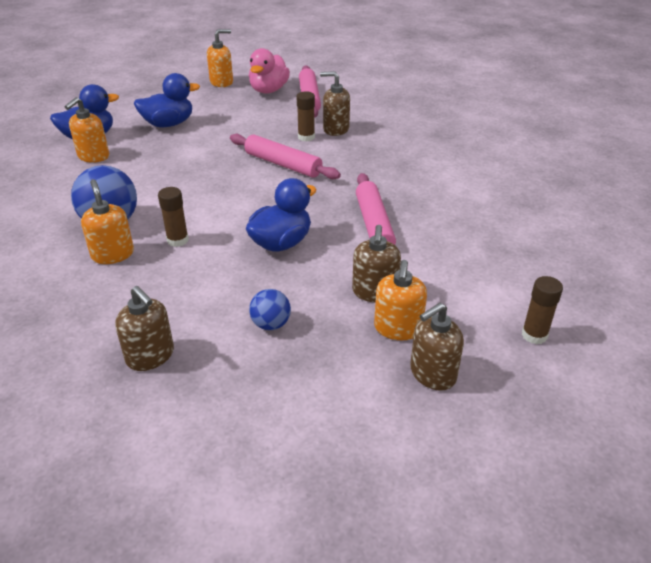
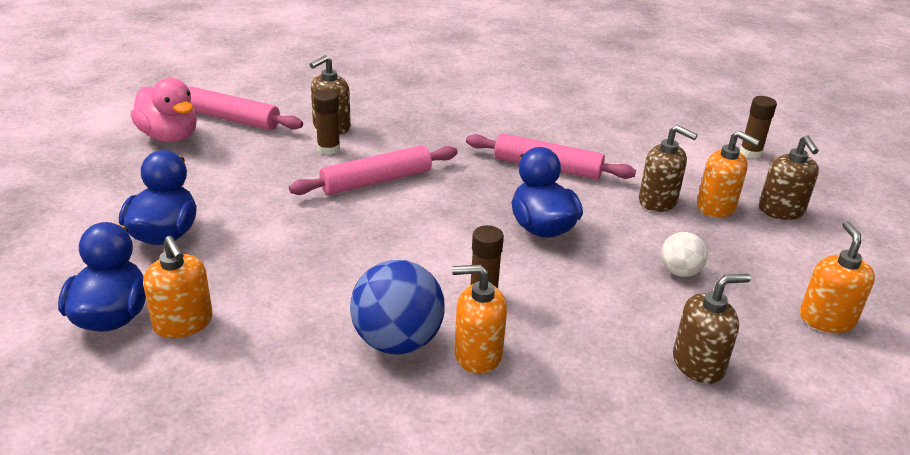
camera: 65 degrees left, 5 degrees down
(222, 82) = (91, 162): orange soap dispenser -> orange soap dispenser (826, 319)
(271, 324) = (679, 272): blue ball -> white ball

